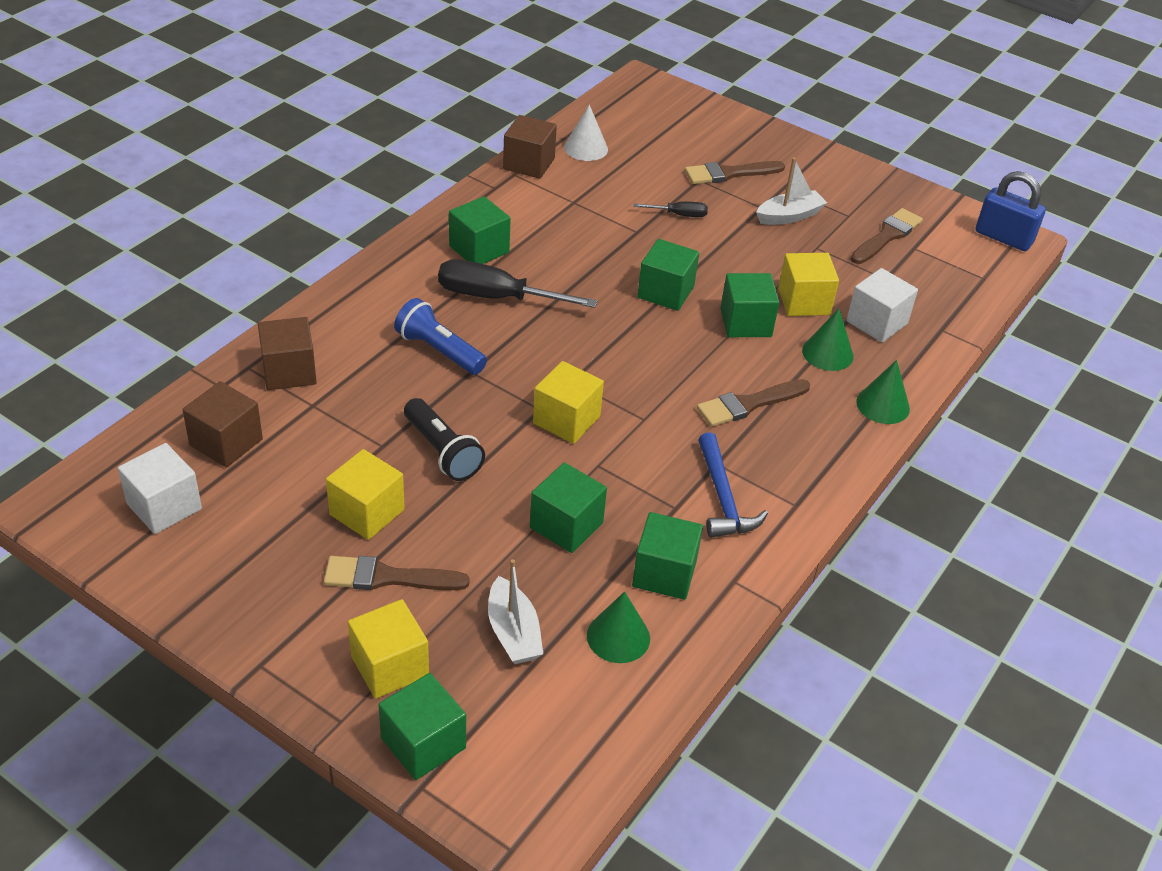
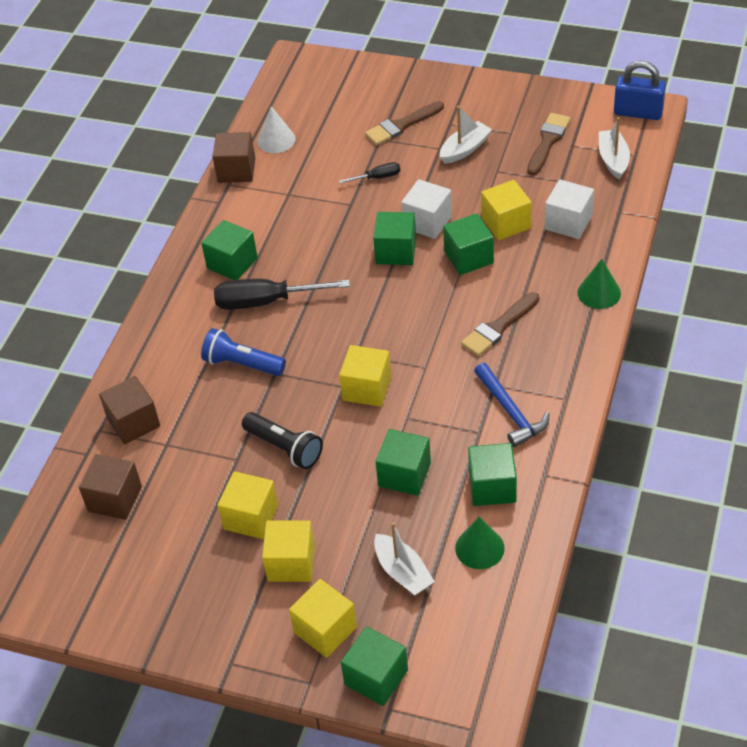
camera: 10 degrees left, 5 degrees up
(164, 506) = (95, 567): white cube -> white cube (427, 222)
(387, 577) = (291, 563): brown brush -> yellow cube
(827, 353) = (541, 262): green cone -> none
(955, 275) = (613, 159): none -> white boat

